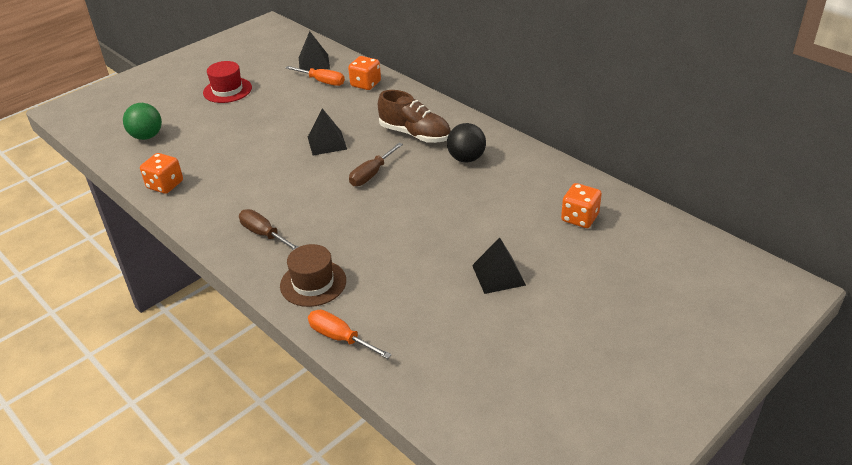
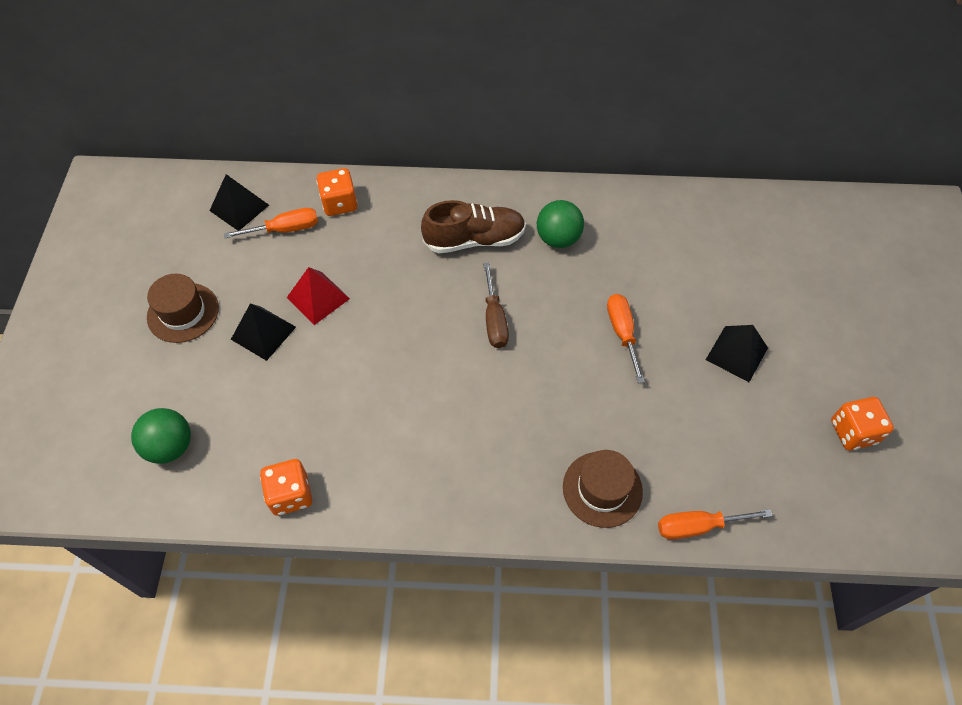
camera: 45 degrees left, 20 degrees up
(227, 90) = (183, 312): red hat -> brown hat
(264, 234) = (484, 472): brown screwdriver -> none
(295, 116) = (318, 298): none -> red pyramid
(327, 143) = (398, 310): black pyramid -> black pyramid (263, 333)
(437, 222) = (622, 333): none -> orange screwdriver
(466, 159) = (558, 238): black ball -> green ball
(579, 218) = (726, 243): orange dice -> orange dice (853, 432)

